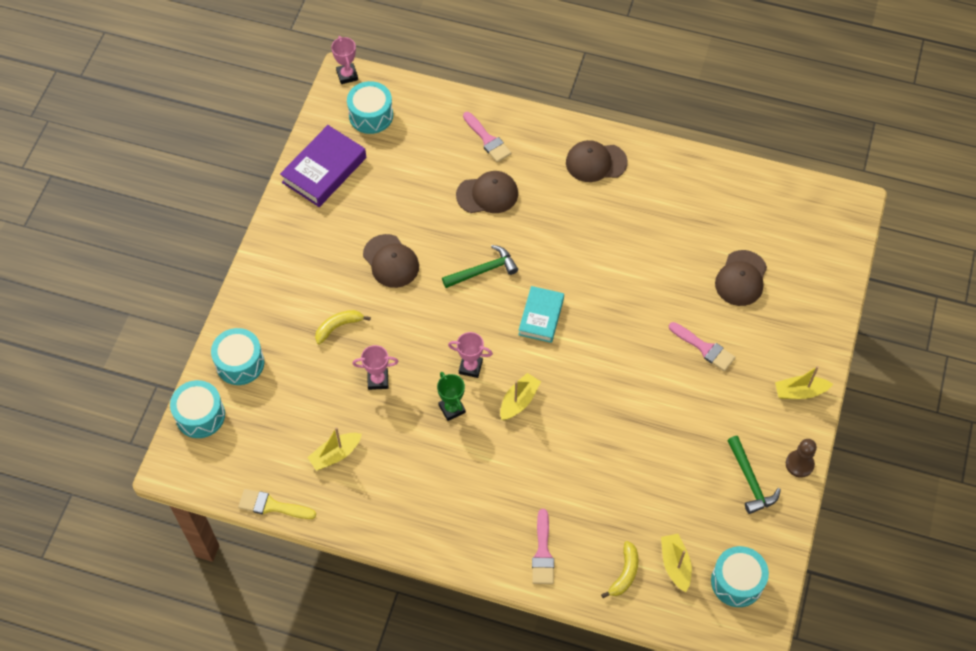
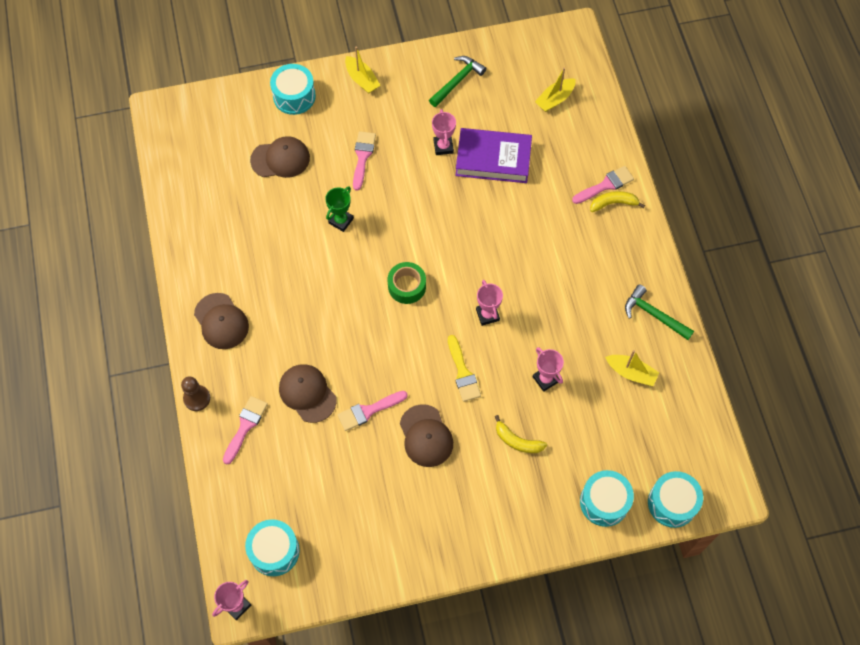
camera: 120 degrees left, 5 degrees up
(272, 506) = (705, 394): yellow brush -> yellow brush (463, 373)
(324, 170) = (363, 556): purple book -> purple book (493, 159)
(391, 261) = (426, 436): brown cap -> brown cap turned 135 degrees clockwise
(442, 230) = (368, 411): none -> pink brush
(452, 408) = (533, 308): green trophy -> green trophy (341, 221)
(483, 270) = (389, 354): green hammer -> green hammer (654, 315)
(519, 401) = (494, 263): yellow boat -> none
(541, 317) = (407, 286): turquoise book -> green tape
(624, 573) = (584, 127): yellow banana -> yellow banana (613, 203)
(676, 425) = (443, 147): none -> pink trophy
(737, 582) = (541, 58): turquoise drum -> turquoise drum (294, 96)
(799, 464) = (423, 57): brown pawn -> brown pawn (197, 398)

